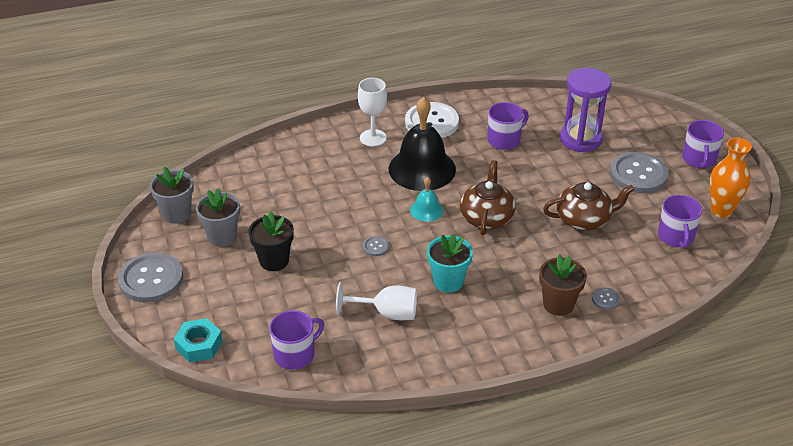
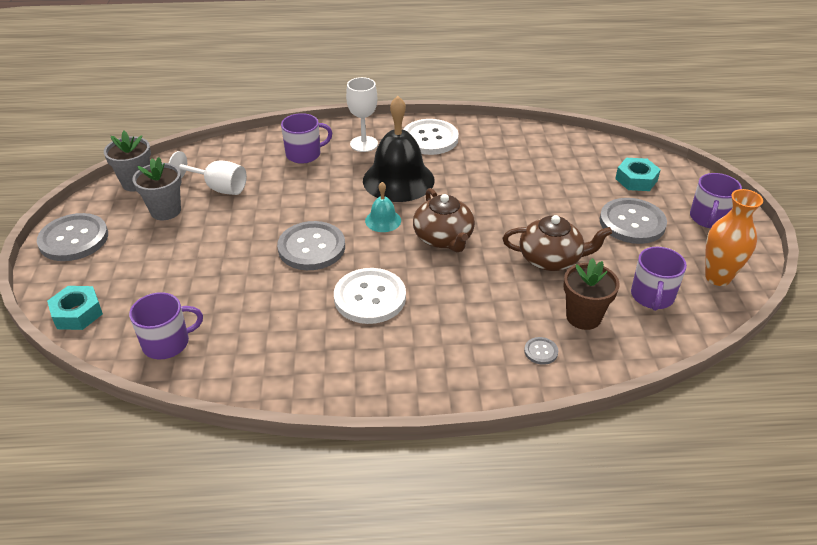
camera: 15 degrees right, 0 degrees up
(274, 261) = (202, 243): black flower pot -> none
(375, 247) = (311, 247): grey button -> grey button, size x2.31
(387, 313) = (287, 318): white goblet -> white goblet (218, 188)
(448, 281) = (370, 297): turquoise flower pot -> white button
(486, 217) = (443, 238): brown teapot -> brown teapot turned 135 degrees clockwise
(504, 140) = (498, 166): purple mug -> purple mug (304, 154)
(558, 304) = (482, 346): brown flower pot -> brown flower pot (583, 317)
(580, 139) = (580, 177): purple hourglass -> none
(628, 133) = (636, 179): none -> turquoise nut

